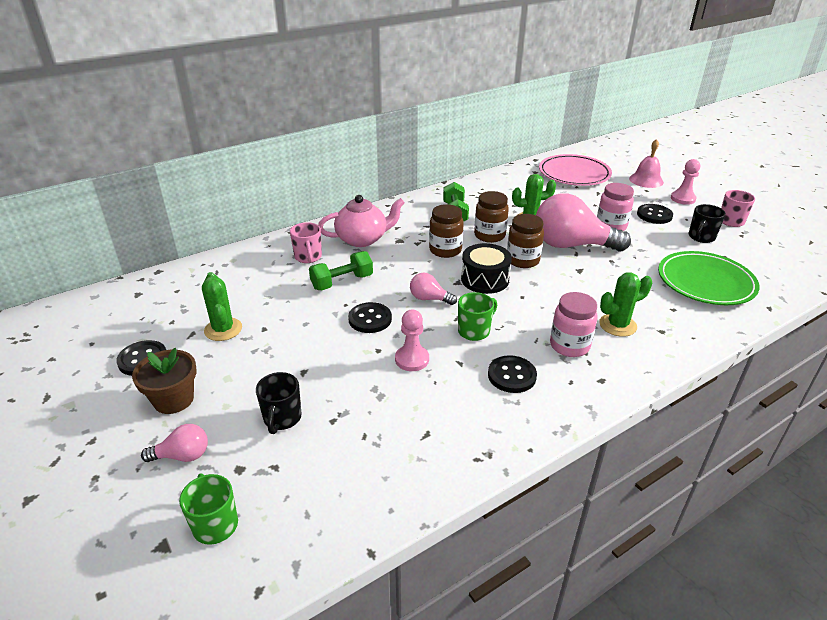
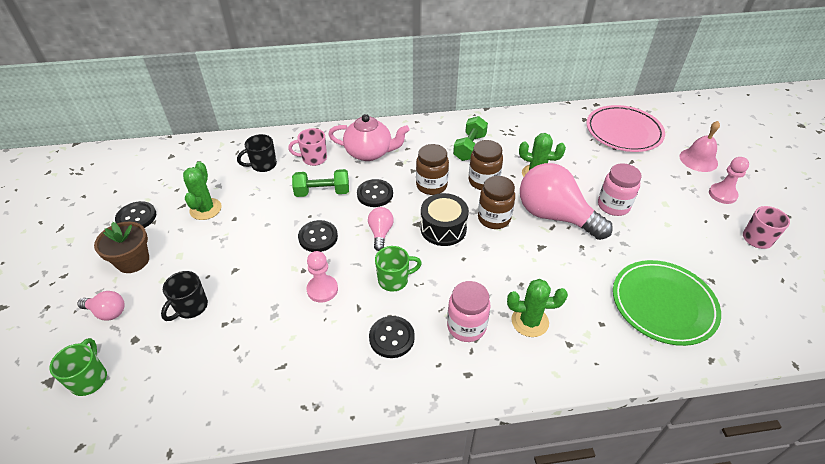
camera: 25 degrees right, 10 degrees up
(308, 257) = (313, 158): pink mug -> pink mug turned 75 degrees clockwise
(429, 299) = (380, 233): pink light bulb -> pink light bulb turned 45 degrees clockwise
(654, 215) = (672, 206): black button -> black button (375, 194)
(701, 237) = (703, 249): black mug -> black mug (263, 165)

